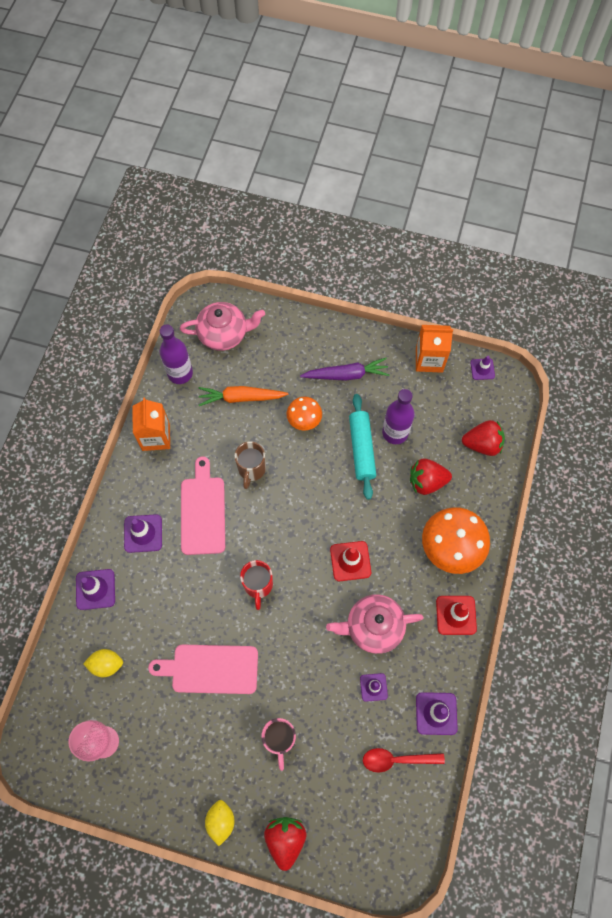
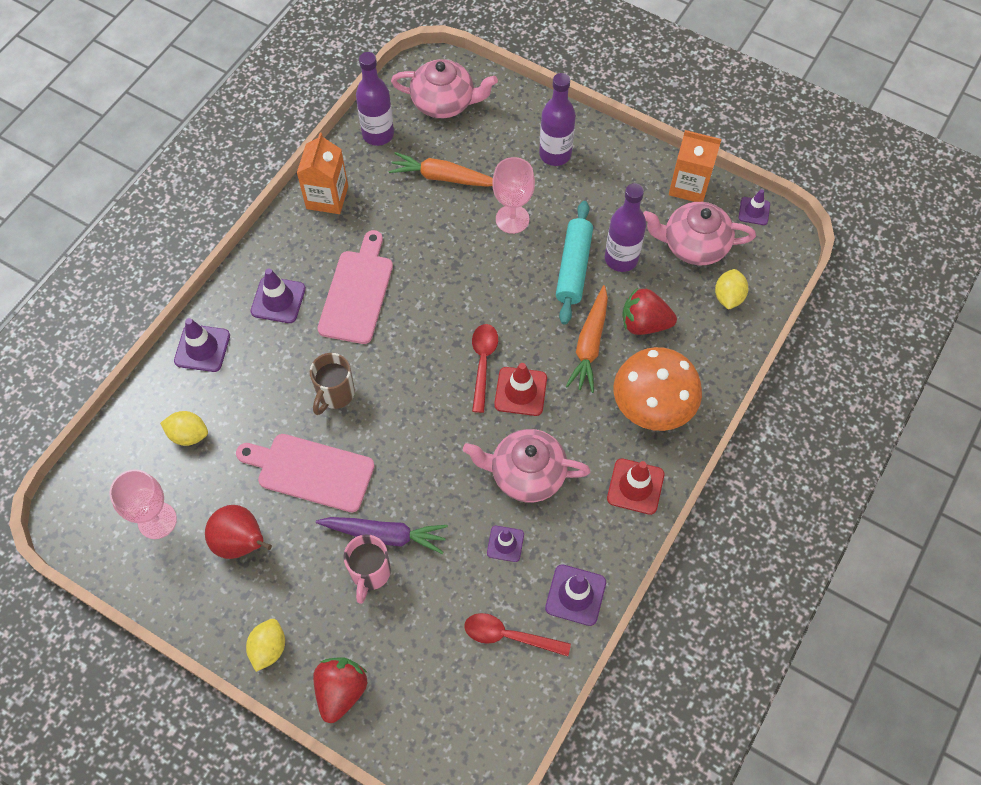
camera: 15 degrees right, 5 degrees down
(174, 741) = (241, 542): none -> red pear
(251, 470) = (430, 260): brown mug -> brown mug (335, 394)
(258, 586) = (398, 392): red mug -> none
(304, 420) = (512, 219): orange mushroom -> pink goblet
(315, 545) = (483, 363): none -> red spoon
(321, 358) = (555, 154): none -> purple bottle
(346, 375) = (580, 180): purple carrot -> purple carrot (385, 535)
(391, 509) = (589, 344): none -> orange carrot
(445, 408) = (693, 245): none -> pink teapot
(482, 444) = (728, 297): red strawberry -> yellow lemon

